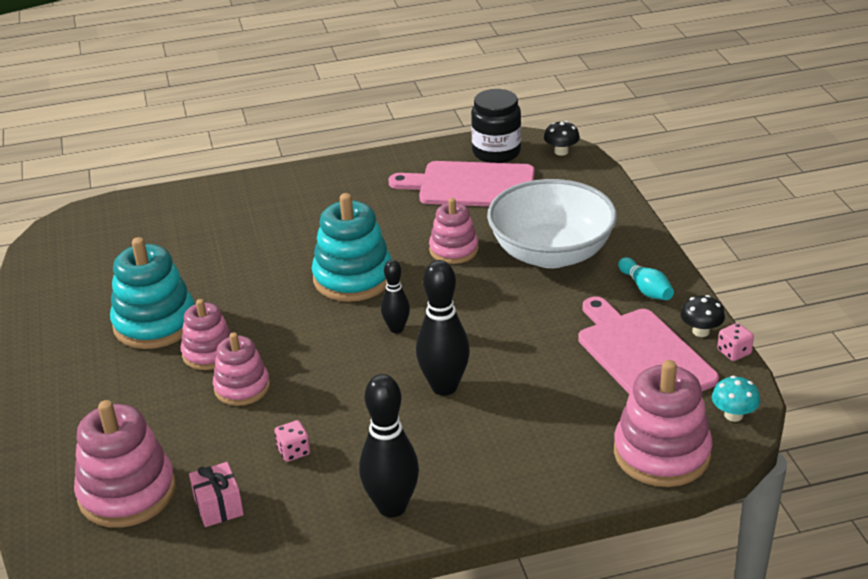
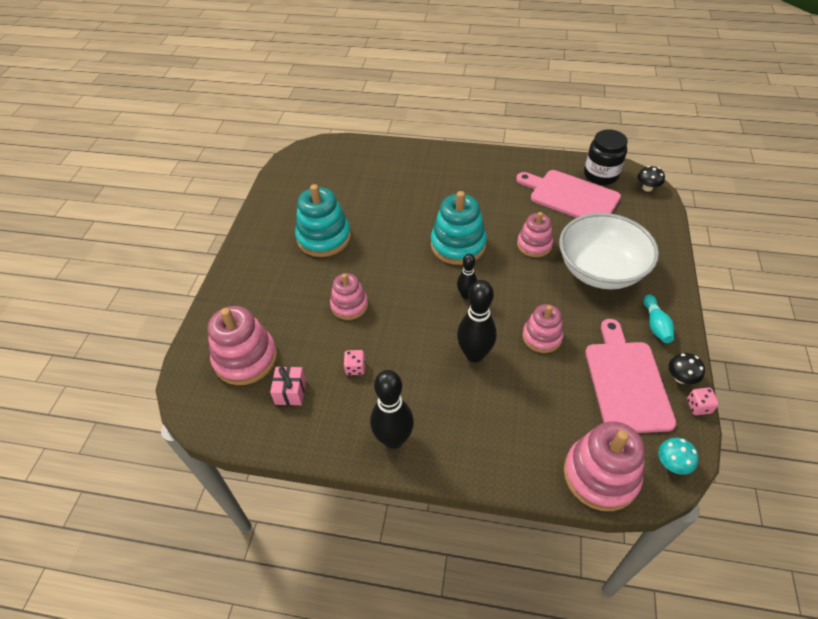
camera: 25 degrees right, 15 degrees up
(209, 353) = (343, 271): pink stacking toy -> pink stacking toy (542, 337)

